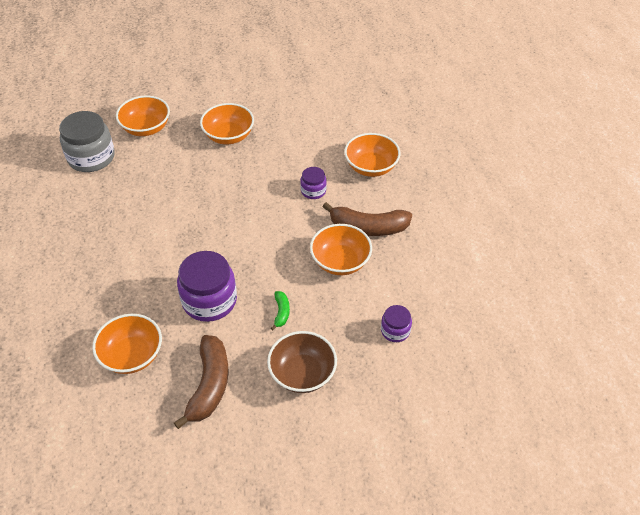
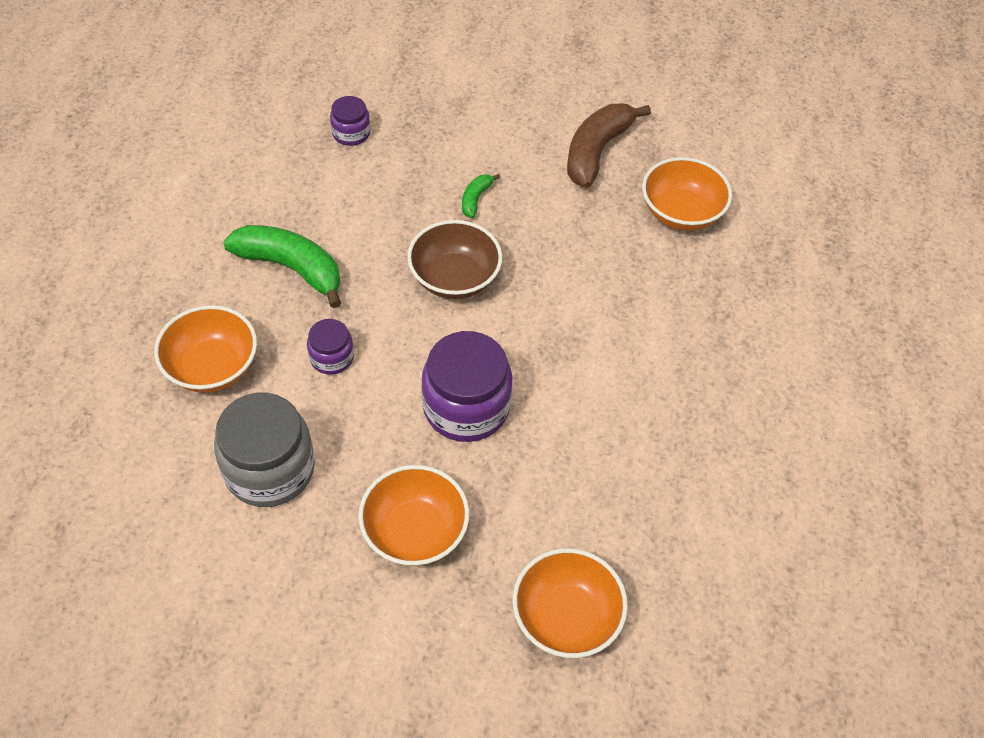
camera: 160 degrees left, 5 degrees up
(91, 157) = (688, 578): grey jar -> grey jar (269, 469)
(209, 300) = (562, 245): purple jar -> purple jar (466, 407)
(302, 373) = (485, 128): brown bowl -> brown bowl (454, 278)
(340, 261) = (362, 235): orange bowl -> none
(368, 228) = (291, 268): brown banana -> green banana

